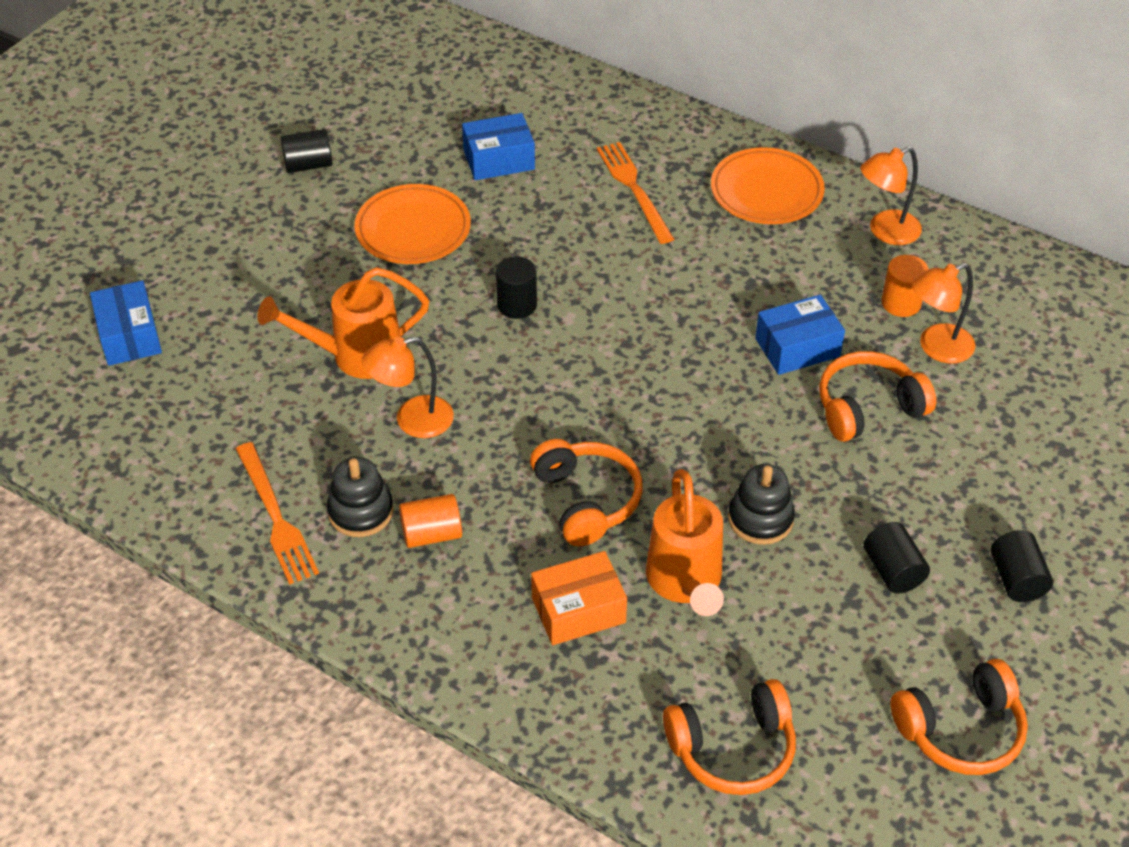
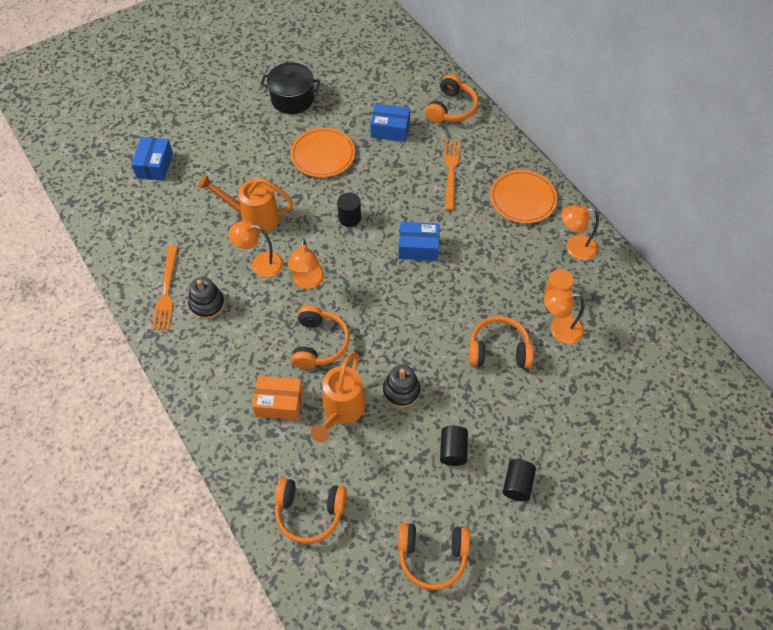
camera: 25 degrees right, 10 degrees up
(308, 165) = (292, 99): black cylinder -> black pot
(431, 534) = (233, 330): orange cylinder -> none
(509, 419) = (308, 282): none -> orange lamp
(576, 102) = (451, 108): none -> orange headphones
(797, 348) = (482, 299): blue box -> blue box (418, 247)

